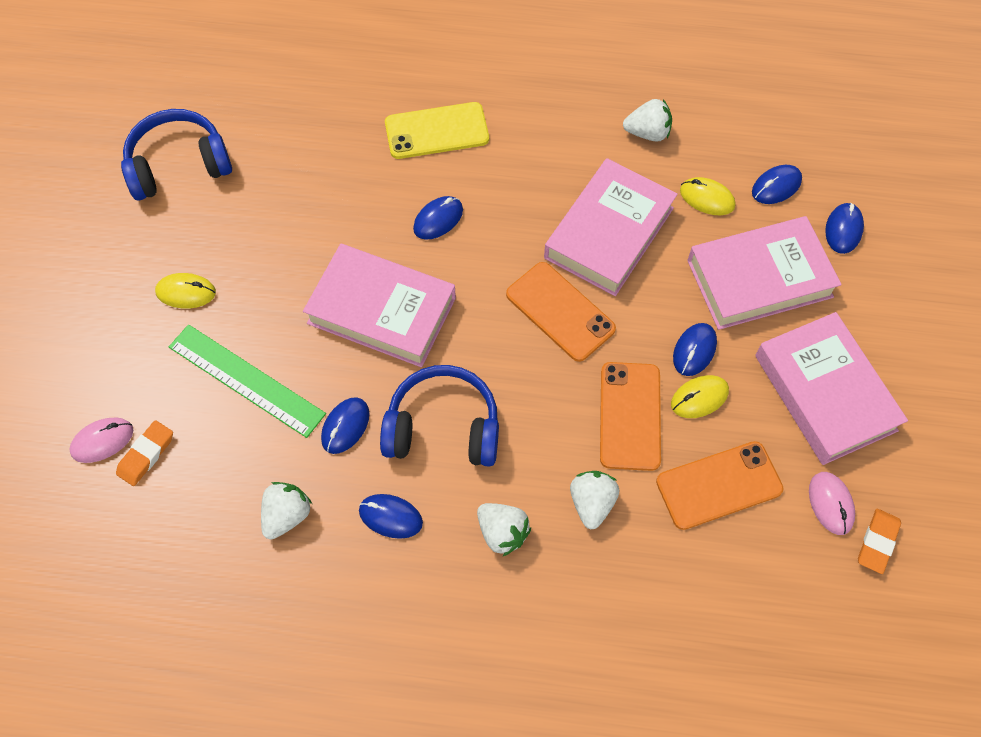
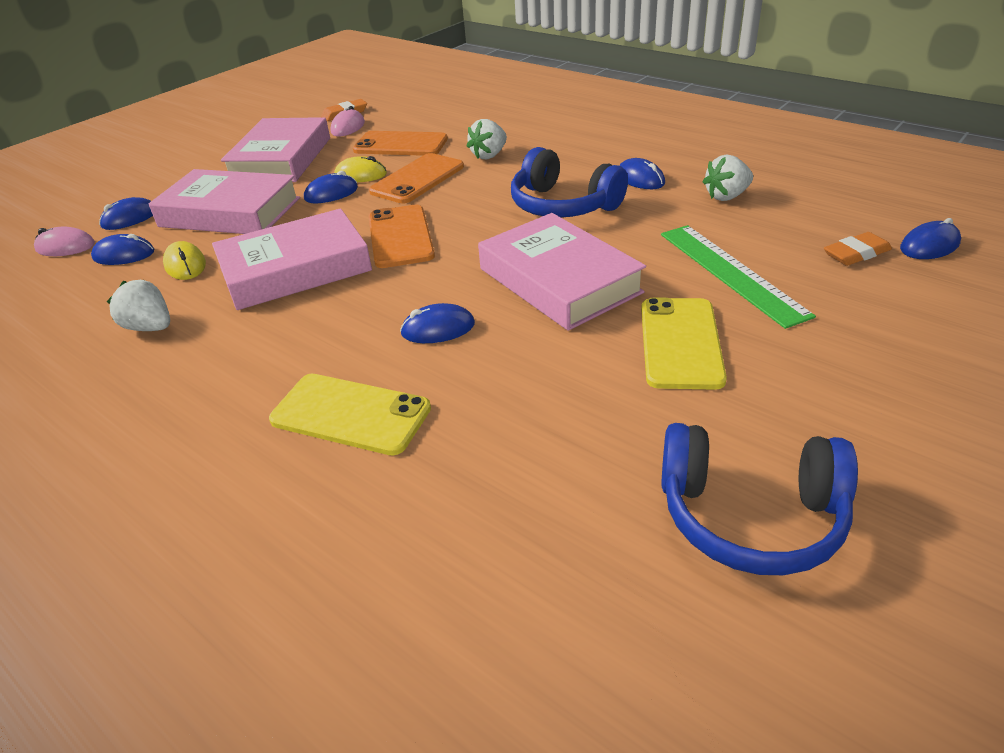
camera: 145 degrees left, 25 degrees down
(102, 441) = (906, 273): pink mouse -> pink mouse (65, 247)
(186, 292) = (780, 358): yellow mouse -> none
(258, 279) = (680, 343): none -> yellow phone
(345, 426) = (647, 224): blue mouse -> blue mouse (929, 246)
(502, 533) = (563, 158): white strawberry -> none

